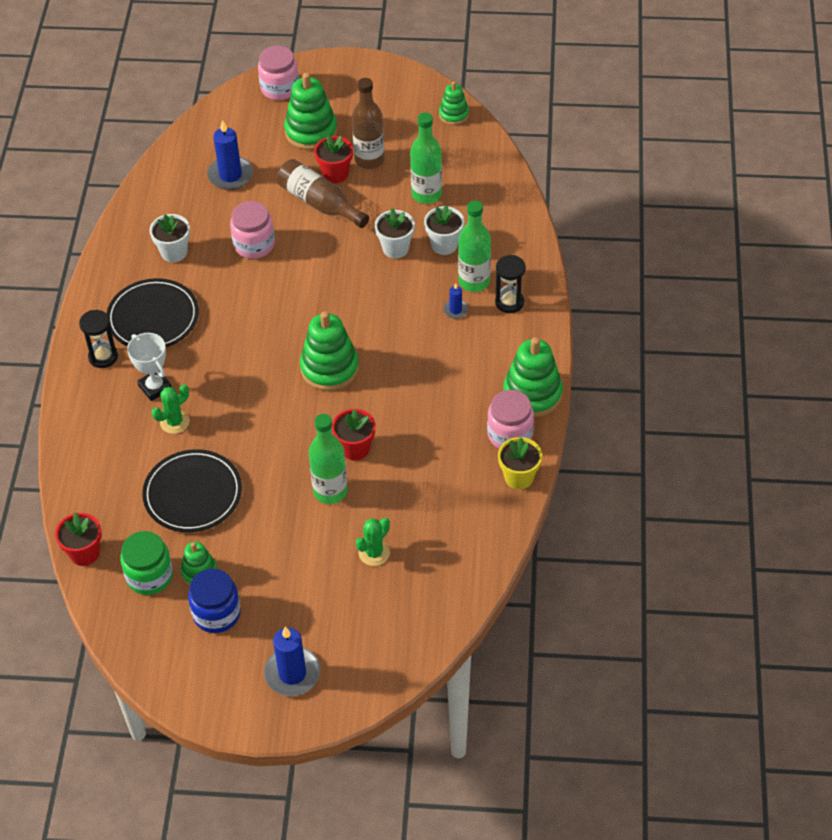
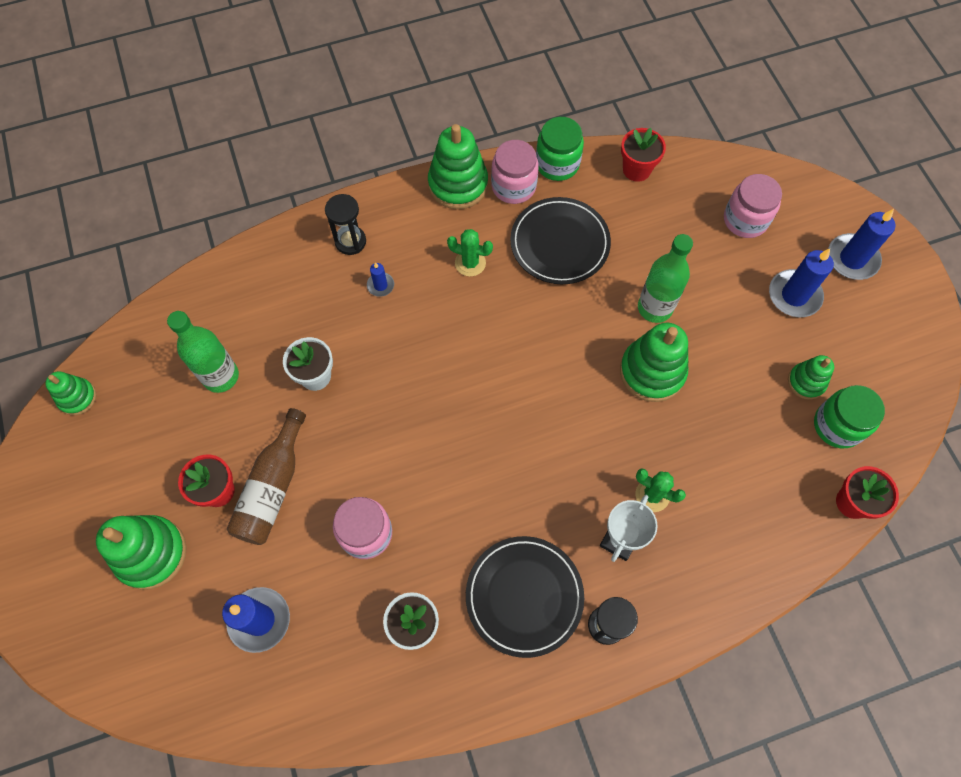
camera: 115 degrees left, 15 degrees up
(193, 494) = (727, 431): black plate -> black plate (559, 243)
(216, 613) = (837, 346): blue jar -> none
(280, 88) = (76, 633): pink jar -> pink jar (745, 220)
(282, 605) = (794, 295): none -> blue candle
(329, 368) = (509, 372): green stacking toy -> green stacking toy (652, 372)
(355, 448) = (595, 307): red flower pot -> red flower pot (636, 169)
(369, 160) = (182, 461): brown bottle -> none
(374, 553) = (698, 245): green cactus -> green cactus (470, 263)
(444, 245) = (292, 330): white flower pot -> none
(474, 281) = (335, 282): green bottle -> none
(519, 477) = (557, 164): yellow flower pot -> green jar

